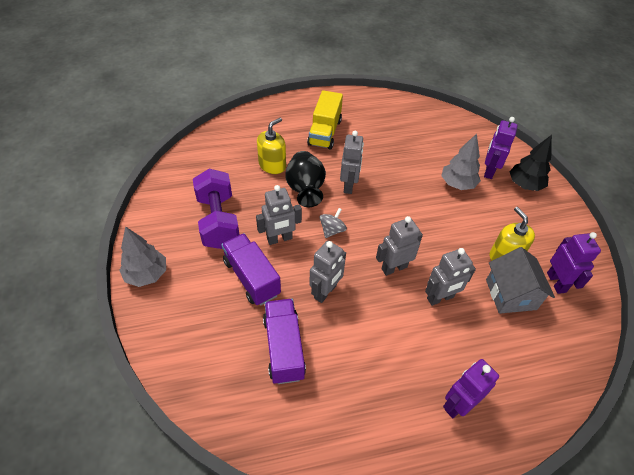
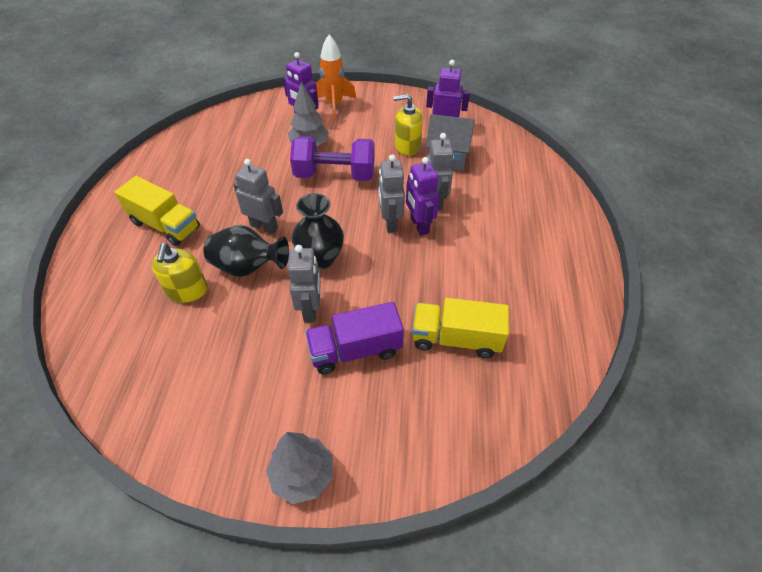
camera: 70 degrees left, 0 degrees up
(218, 221) = (251, 370): purple dumbbell -> purple dumbbell (335, 175)
(272, 165) = (187, 290): yellow soap dispenser -> yellow soap dispenser turned 150 degrees counterclockwise
(284, 348) = (456, 339): purple truck -> yellow truck
(325, 292) = (399, 285): grey robot -> none
(332, 230) = (320, 258): grey spinning top -> black vase
(458, 404) = (541, 225): purple robot -> purple robot (419, 225)
(524, 185) = (334, 105): black tree -> orange rocket

